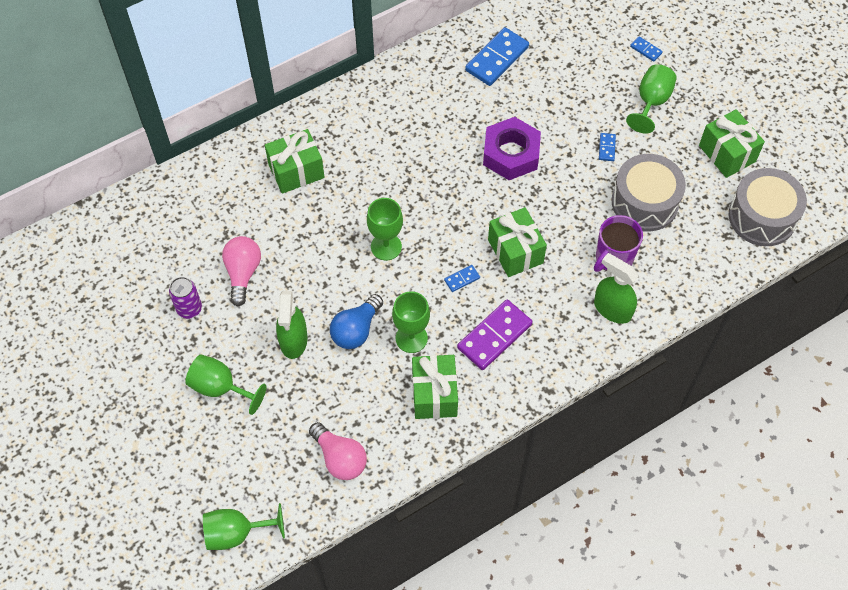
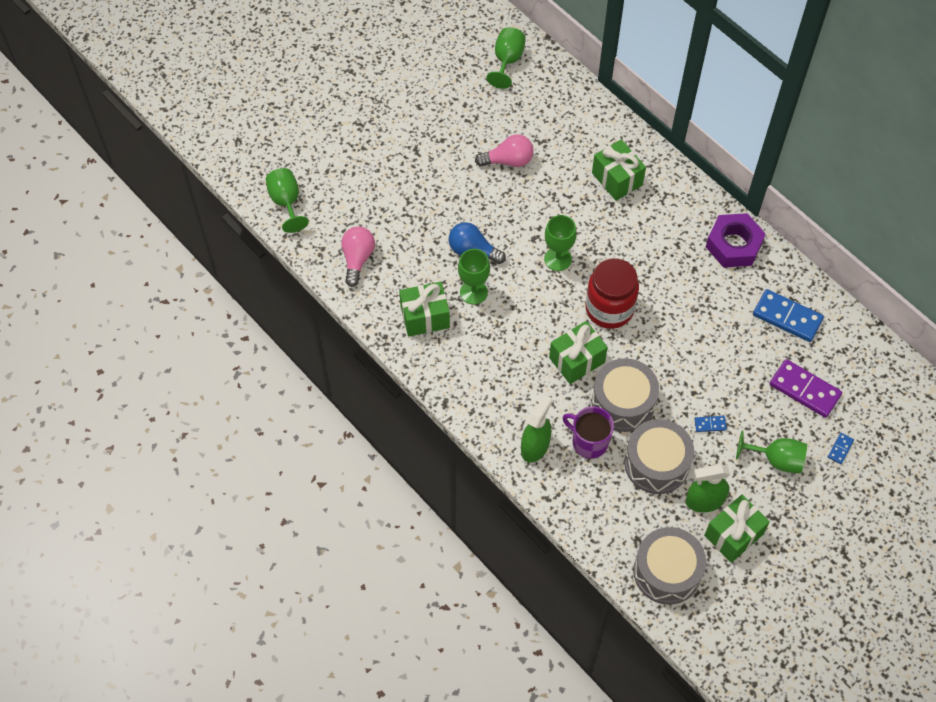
camera: 80 degrees right, 0 degrees up
(189, 309) = (467, 131): purple can -> none
(220, 387) = (403, 167): green goblet -> green goblet (507, 61)
(293, 340) = (454, 208): green spray bottle -> green spray bottle (704, 501)
(340, 458) = (357, 259): pink light bulb -> pink light bulb turned 150 degrees clockwise
(458, 209) = (609, 309): none -> red jar
(462, 279) = (538, 322): blue domino -> none
(494, 336) = (488, 355): purple domino -> purple domino (804, 390)
(511, 154) = (680, 343): purple nut -> purple nut (733, 245)
(572, 218) = (623, 402): none -> grey drum

